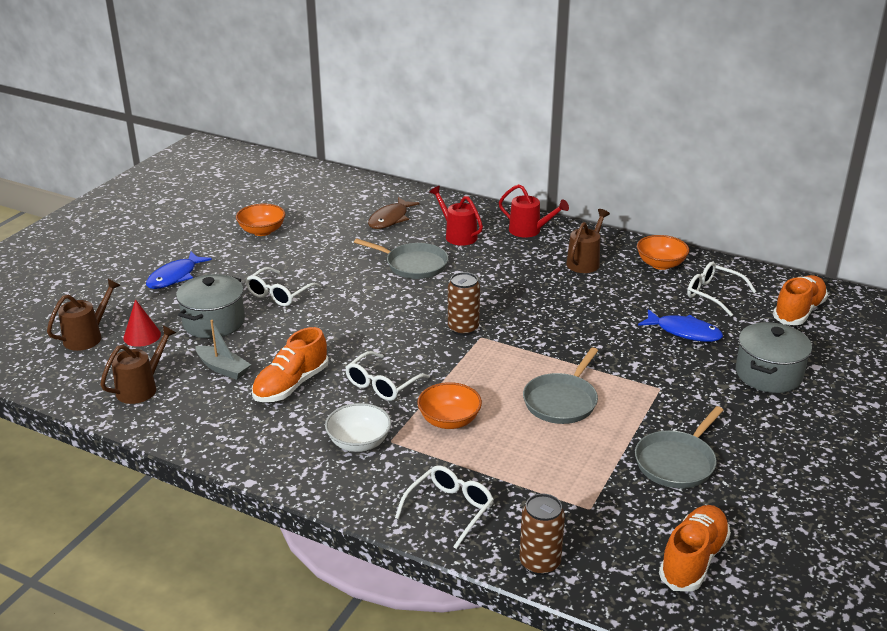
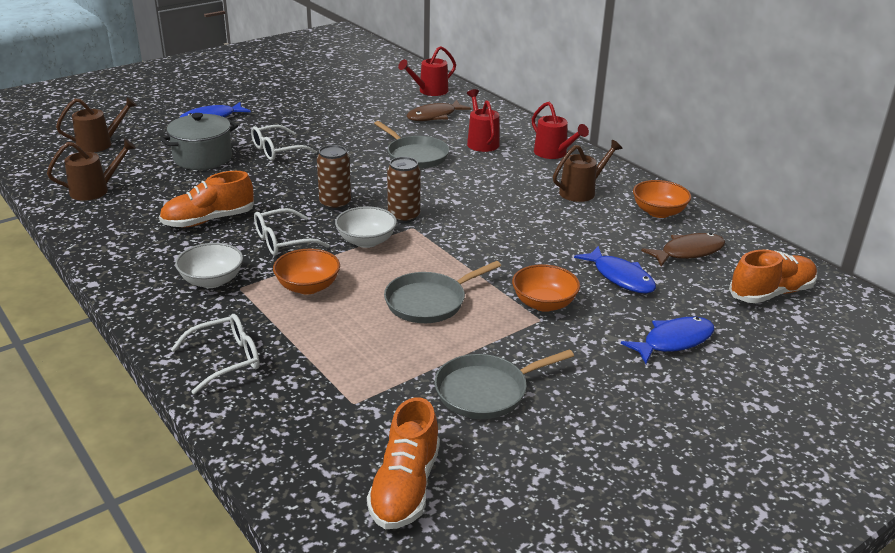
camera: 25 degrees right, 0 degrees up
(142, 336) = (138, 154): red cone -> none
(223, 368) = (171, 193): grey boat -> none
(262, 231) = (316, 101): orange bowl -> orange bowl (544, 303)
(359, 193) = (429, 91): none -> red watering can
(455, 362) = (366, 241): none -> white bowl
(540, 563) = (254, 433): brown can -> brown can (335, 204)
(693, 560) = (405, 487): orange shoe -> orange shoe turned 135 degrees clockwise
(713, 294) = (688, 252): white glasses -> brown fish
(768, 374) = (674, 341): grey pot -> blue fish

